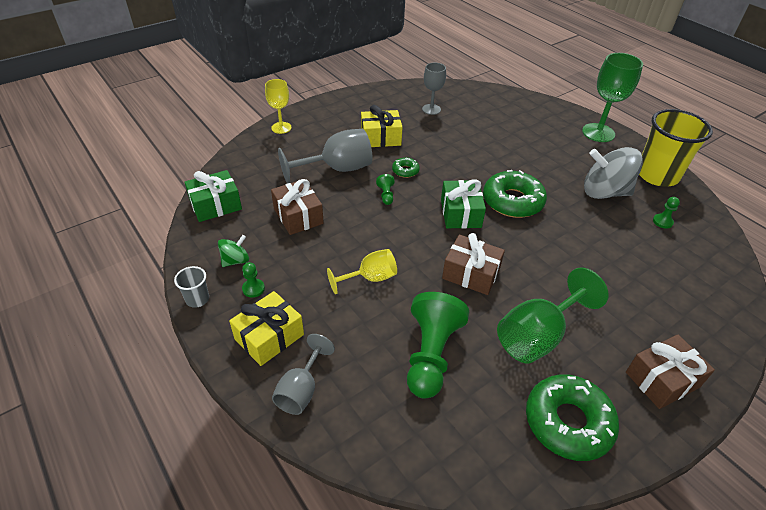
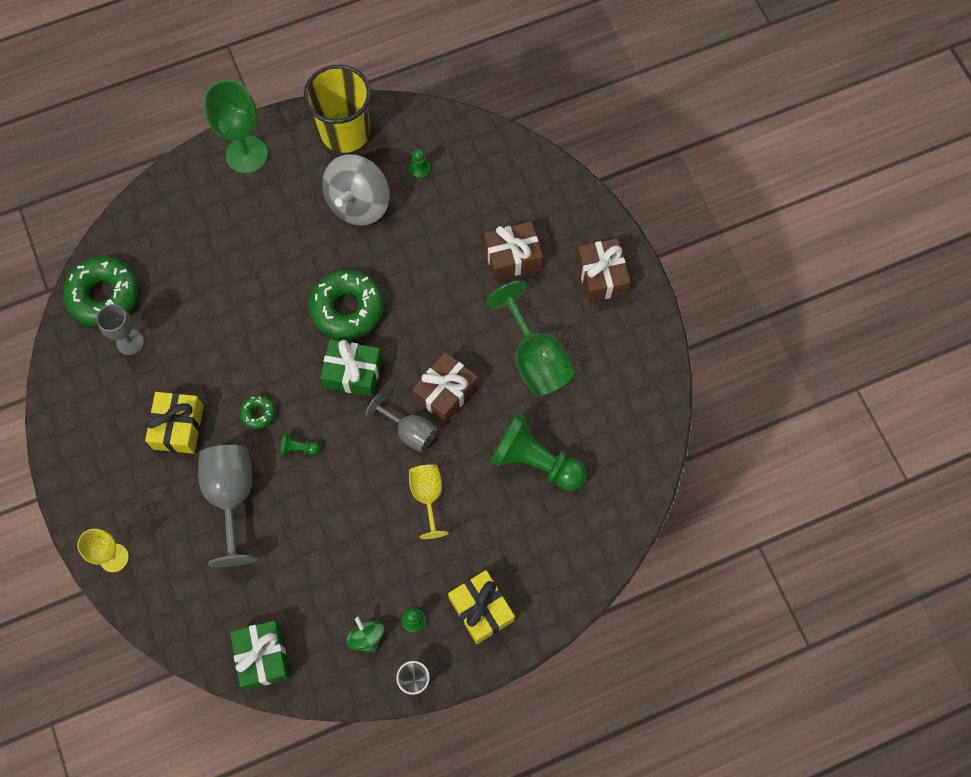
camera: 75 degrees left, 25 degrees up
(298, 216) = (309, 558): brown gift -> brown gift (512, 257)
(301, 390) = (547, 586): grey goblet -> grey goblet (409, 431)
(568, 422) = (623, 370): green donut -> green donut (104, 295)

